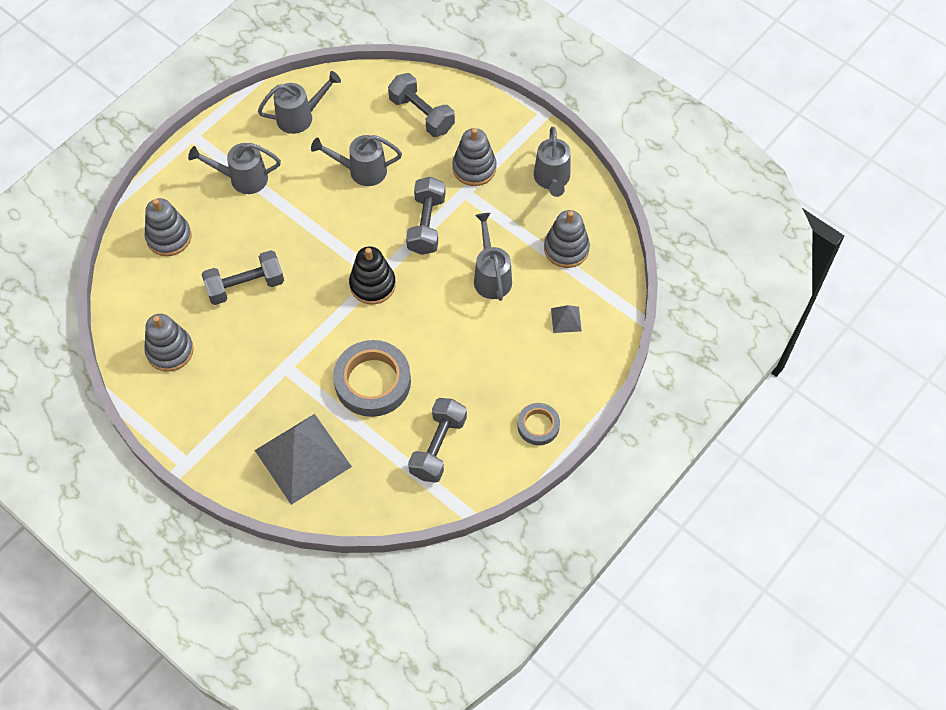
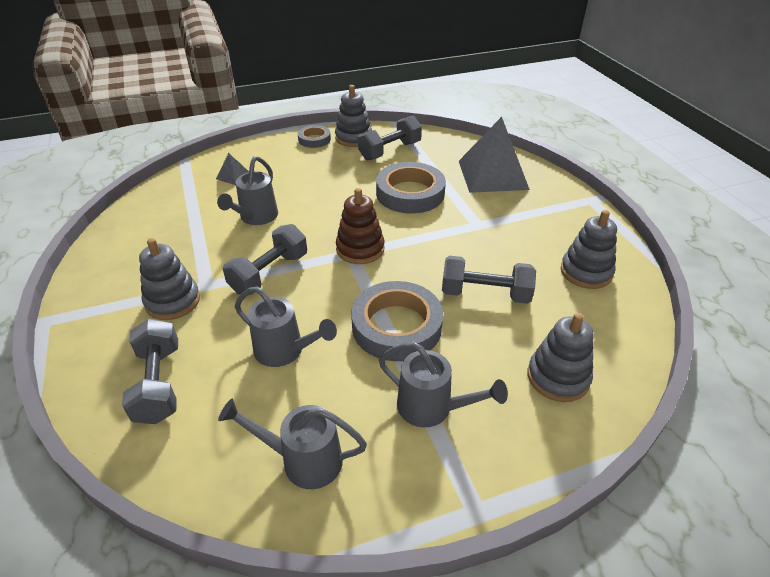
camera: 150 degrees left, 20 degrees down
(298, 225) = (396, 326): none -> grey tape
(372, 285) = (360, 249): black stacking toy -> brown stacking toy
(552, 179) = (121, 261): grey watering can -> none
(566, 249) = (178, 212): grey stacking toy -> grey stacking toy (353, 138)

